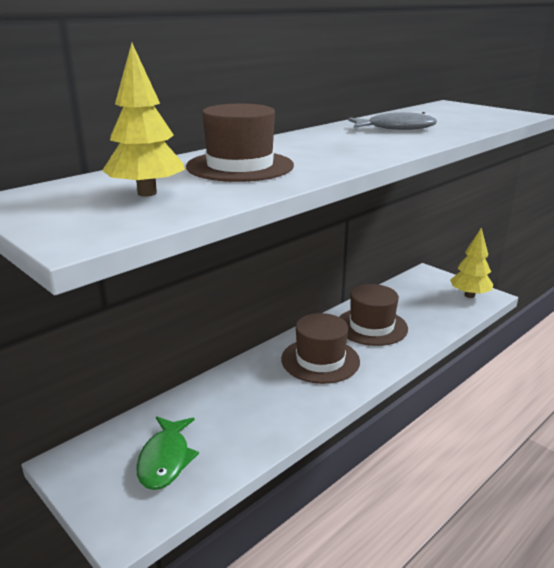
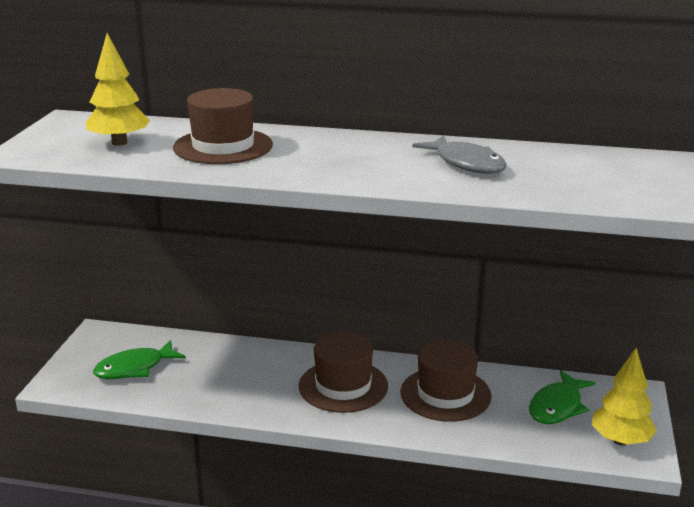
camera: 55 degrees right, 0 degrees up
(420, 298) = (557, 406): none -> green fish

